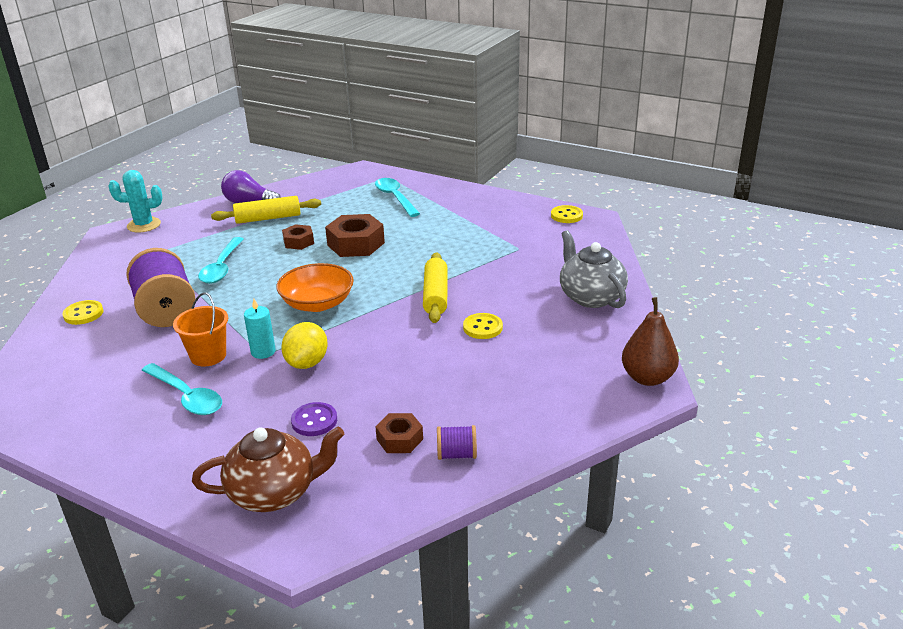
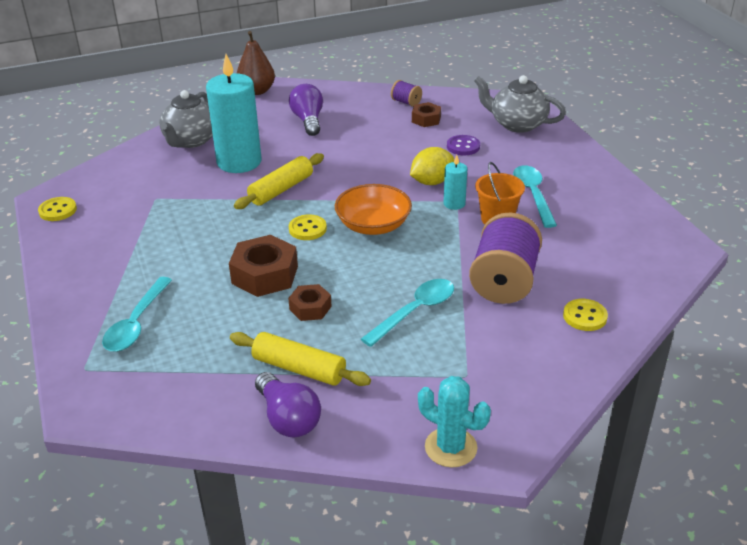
camera: 140 degrees left, 5 degrees up
(274, 492) = (517, 124): brown teapot -> grey teapot
(482, 327) = (290, 153): yellow button -> yellow button (307, 229)
(512, 299) = (239, 162): none -> turquoise candle
(526, 369) = (308, 121): none -> purple light bulb

